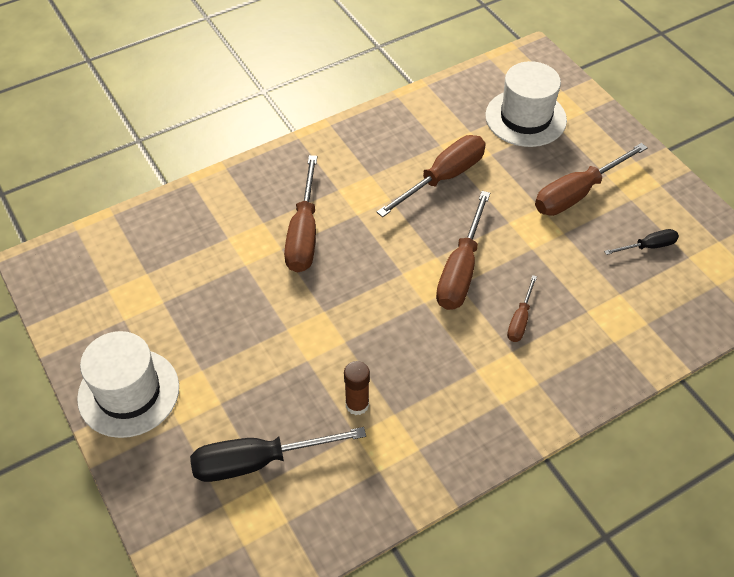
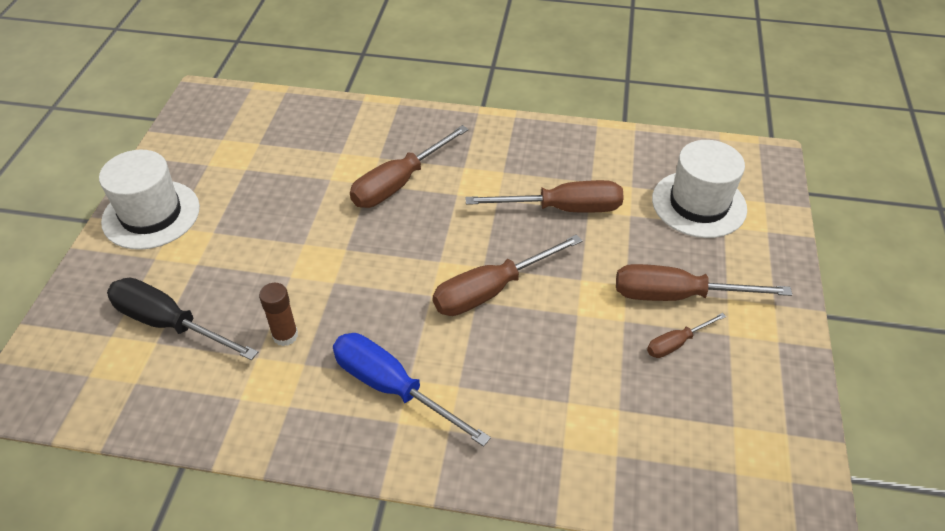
camera: 40 degrees right, 5 degrees down
(472, 384) = (392, 388): none -> blue screwdriver
(520, 320) = (496, 365): brown screwdriver -> brown screwdriver (676, 343)
(648, 246) = (698, 387): black screwdriver -> none

